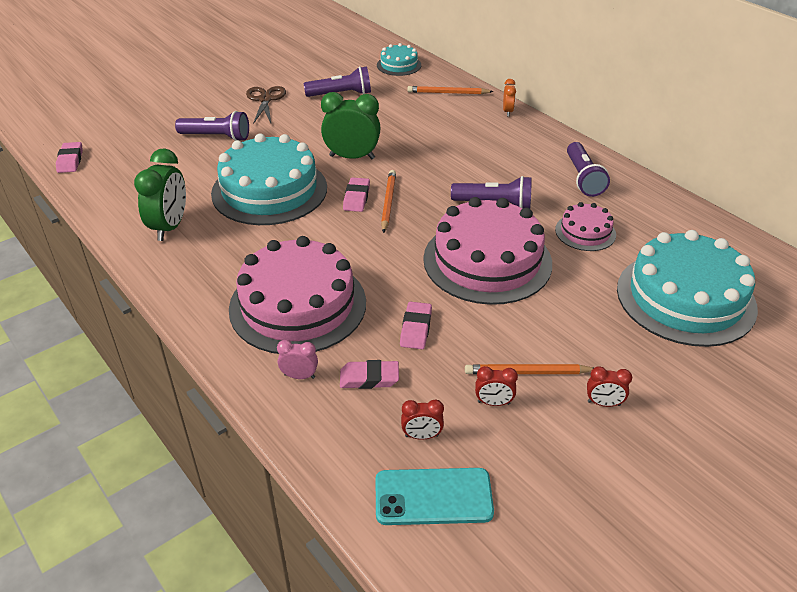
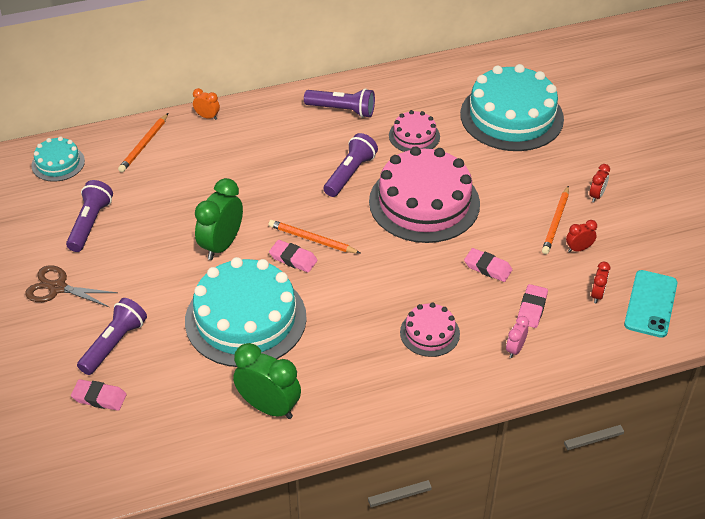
camera: 70 degrees left, 5 degrees up
(70, 160) = (83, 486): pink eraser -> pink eraser (99, 397)
(298, 305) = (429, 333): pink cake -> pink cake, size x0.49
(493, 403) = (578, 249): red clock -> red clock turned 135 degrees counterclockwise

